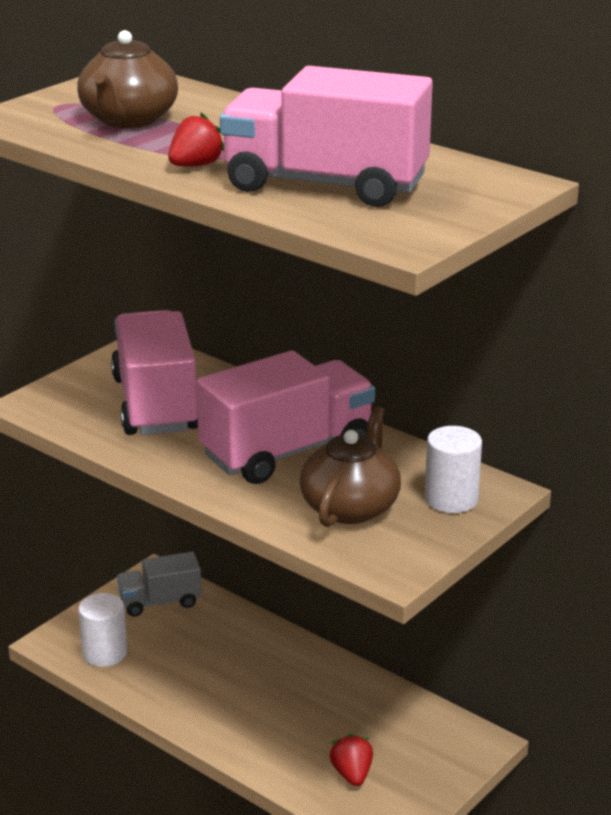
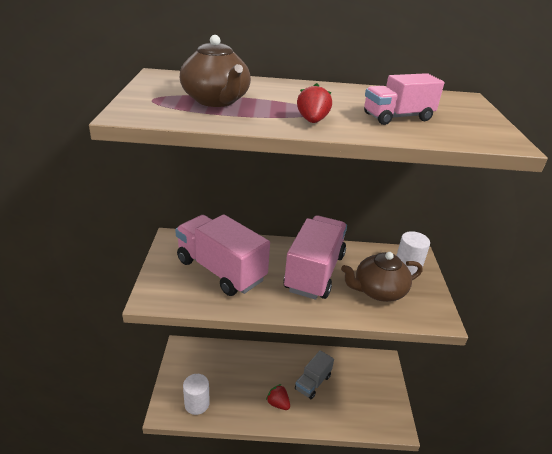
camera: 40 degrees left, 5 degrees up
(160, 602) = (197, 360): grey truck -> grey truck (313, 382)
(325, 185) = (397, 117): pink truck -> pink truck, size x0.56
(350, 507) = (378, 291): brown teapot -> brown teapot turned 90 degrees counterclockwise
(352, 774) = (359, 406): red strawberry -> red strawberry (278, 403)

